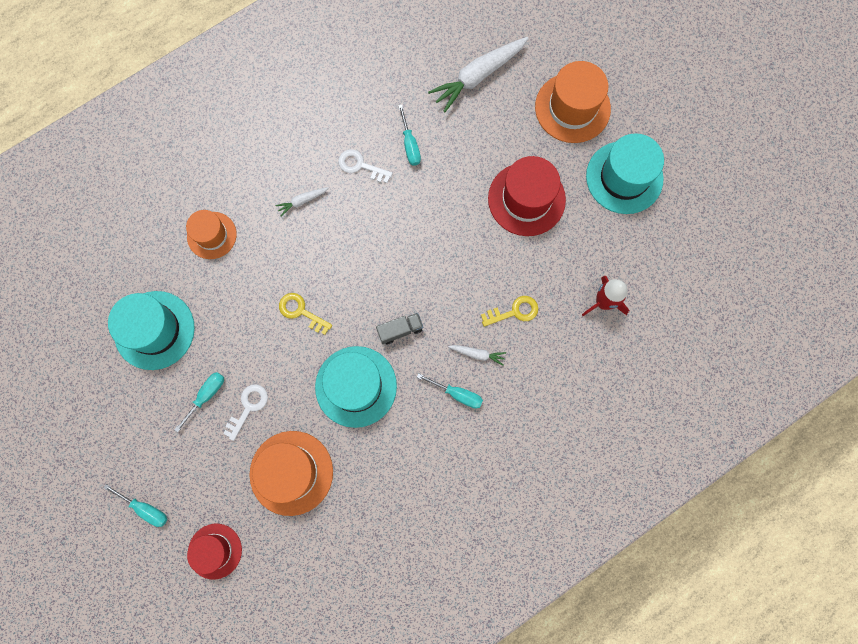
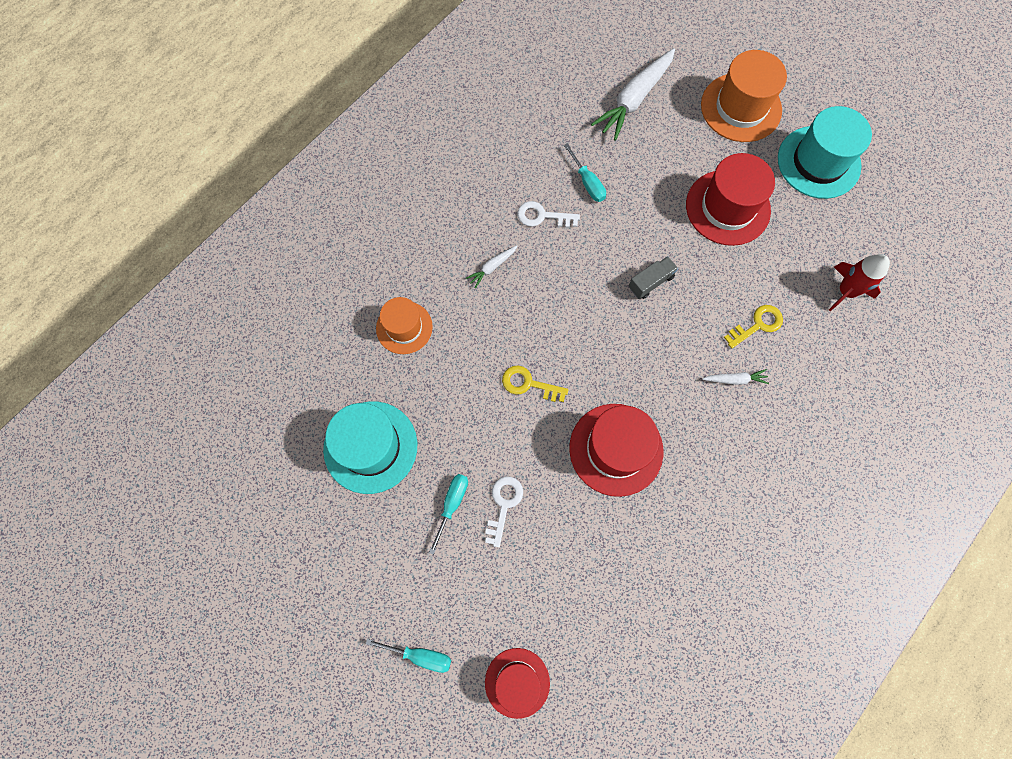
camera: 15 degrees left, 5 degrees down
(291, 472) = (576, 565): orange hat -> none
(356, 386) = (616, 449): turquoise hat -> red hat
(400, 330) = (643, 376): grey truck -> grey truck (650, 282)
(457, 394) = (728, 428): turquoise screwdriver -> none

